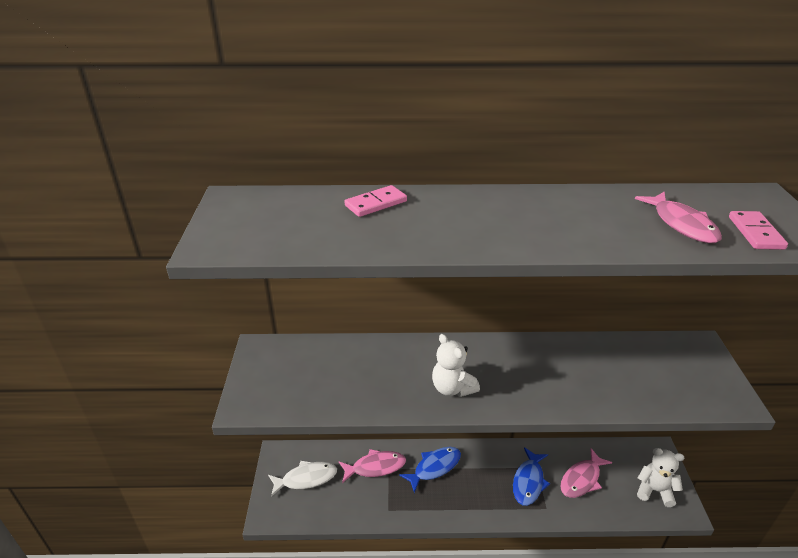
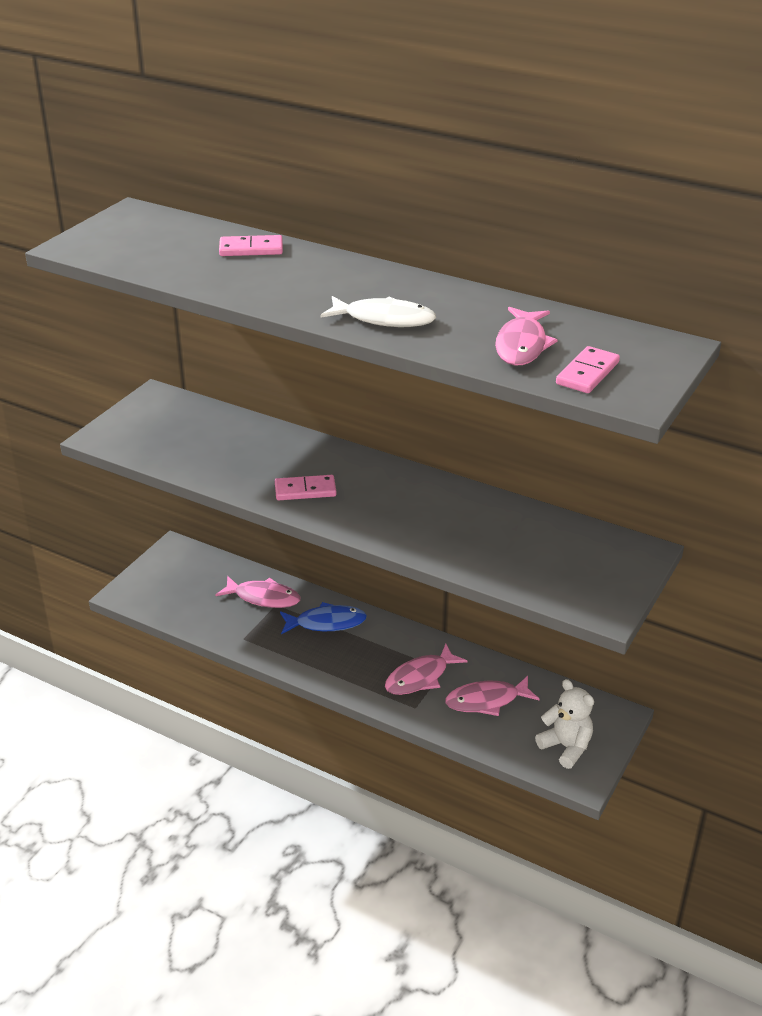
camera: 30 degrees right, 0 degrees up
(306, 479) = (184, 579): white fish -> white fish (384, 319)
(452, 388) = (305, 490): white teddy bear -> pink domino
(529, 481) = (420, 677): blue fish -> pink fish

